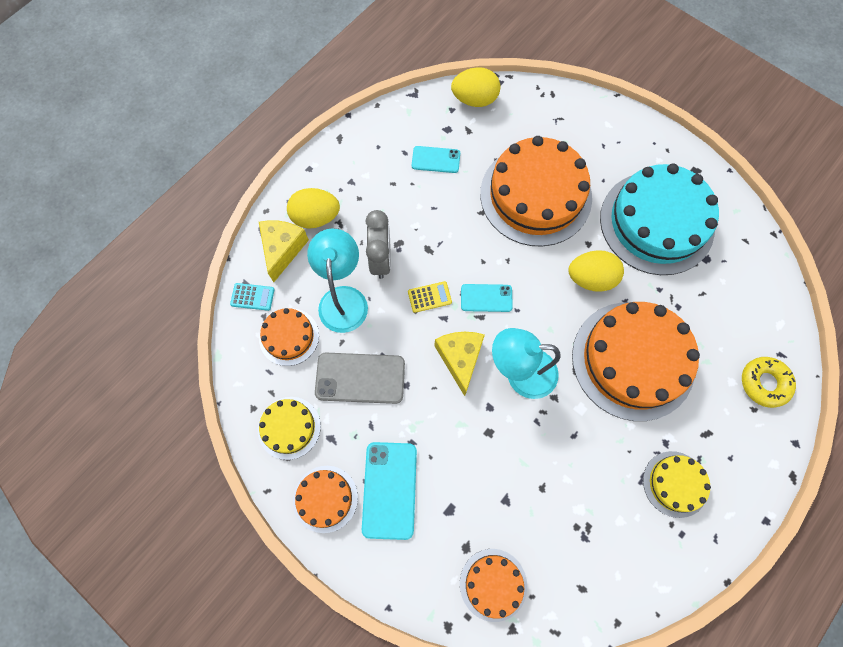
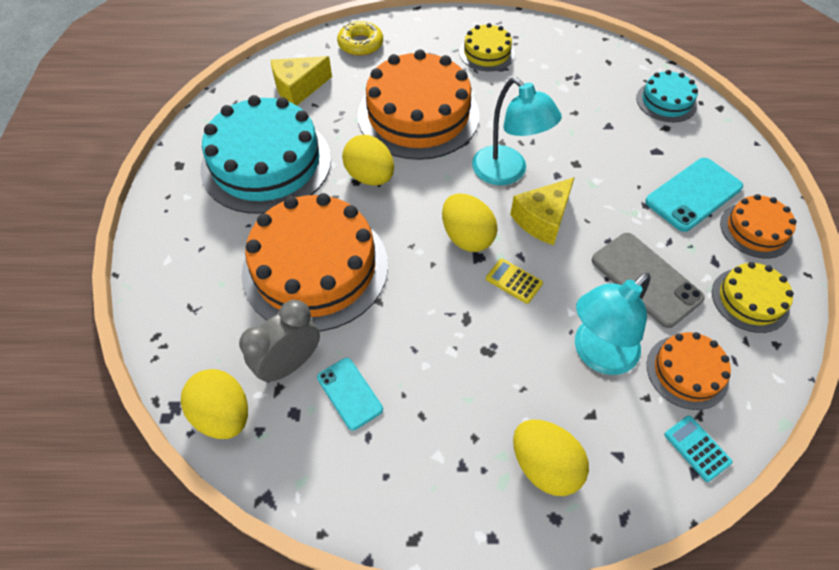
camera: 130 degrees left, 15 degrees down
(283, 249) = (617, 467): yellow cheese -> yellow cheese (298, 88)
(381, 259) = (521, 353): grey clock -> grey clock (290, 364)
(486, 298) = (467, 237): turquoise phone -> yellow egg
(493, 584) = (666, 101): orange cake -> turquoise cake

